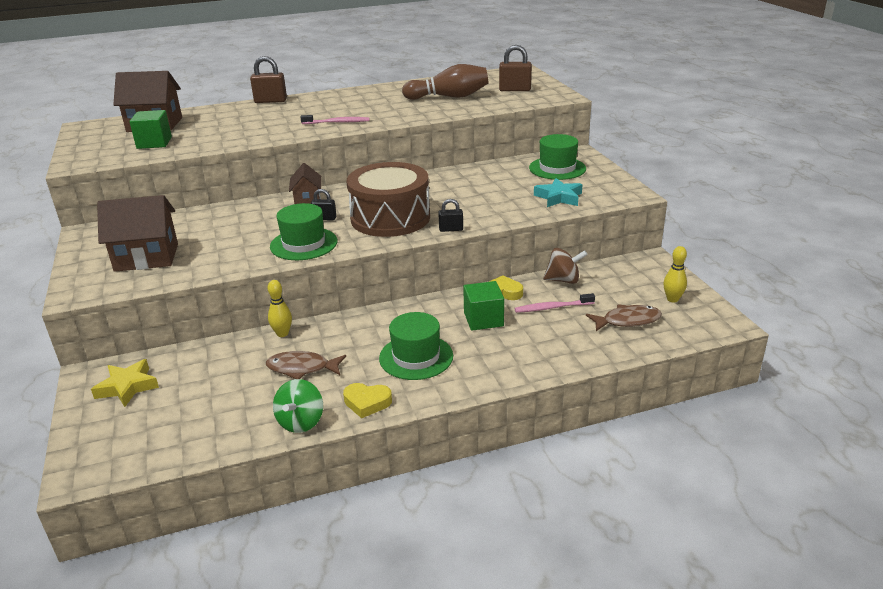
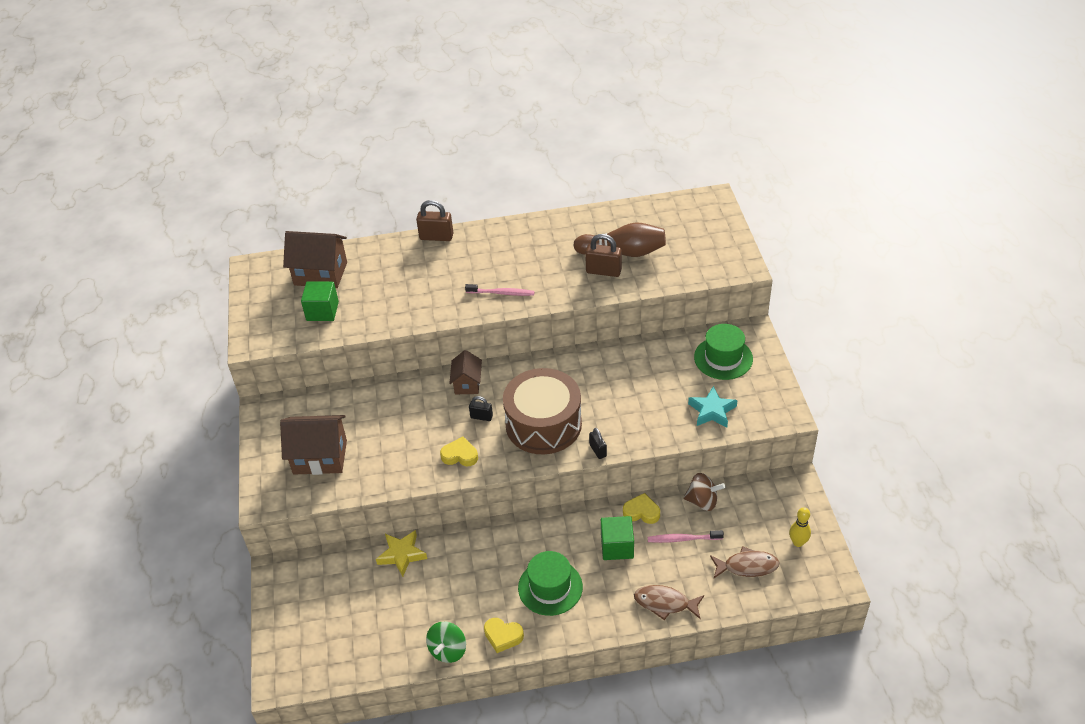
camera: 10 degrees right, 15 degrees up
(127, 387) = (308, 590): yellow star -> yellow star (402, 555)
(282, 334) = (437, 541): yellow bowling pin -> none
(302, 368) = (452, 588): brown fish -> brown fish (665, 603)
(304, 244) = (460, 455): green hat -> yellow heart
(451, 229) = (598, 450): black padlock -> black padlock turned 60 degrees clockwise
(515, 90) = (696, 245): brown padlock -> brown padlock (603, 271)

